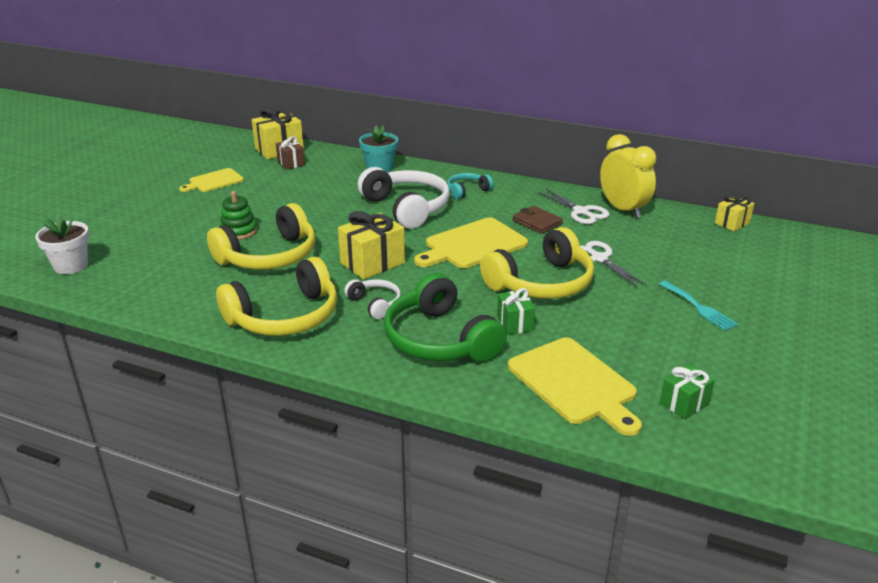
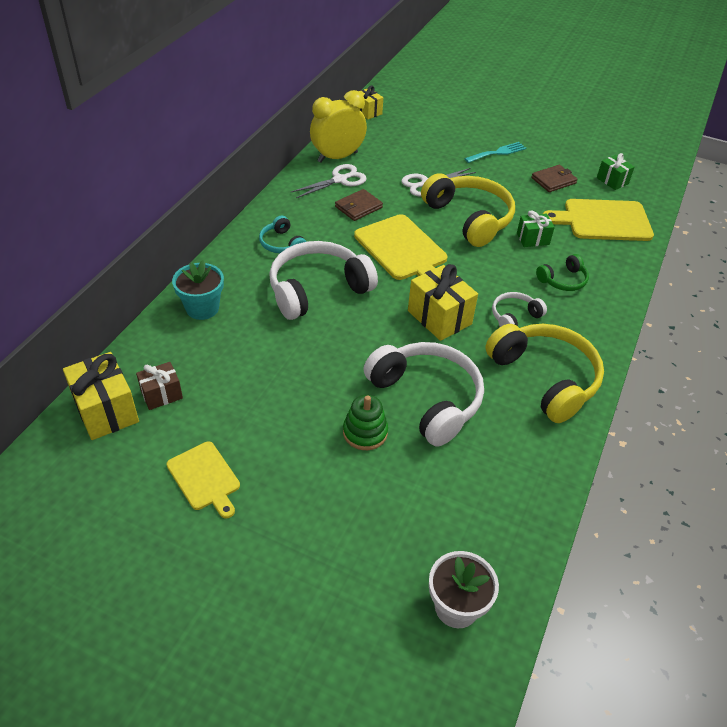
camera: 90 degrees left, 15 degrees up
(269, 256) = (426, 399): yellow headphones -> white headphones
(440, 339) = (563, 280): green headphones -> green headphones, size x0.50
(574, 383) = (603, 220): yellow cutting board -> yellow cutting board turned 150 degrees counterclockwise
(654, 348) = (553, 180): none -> brown wallet

